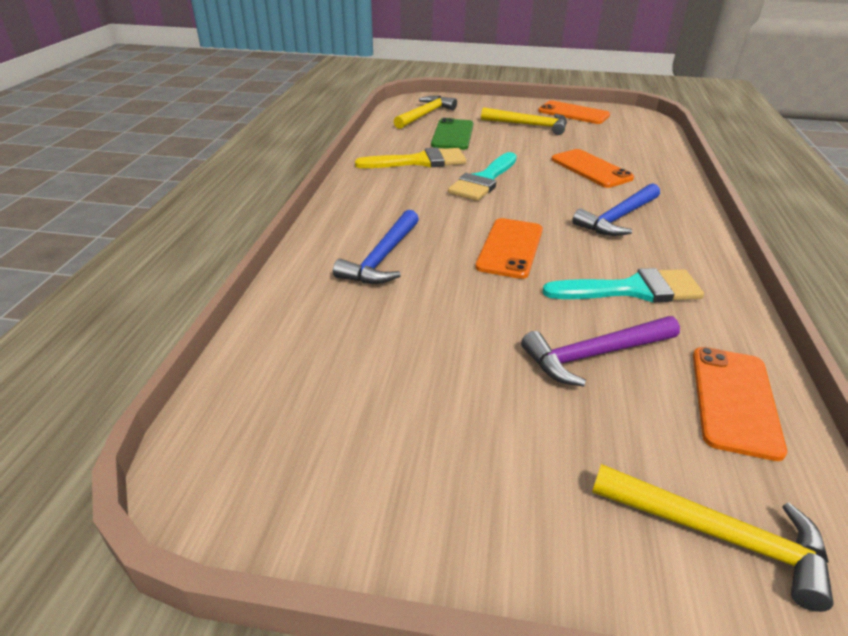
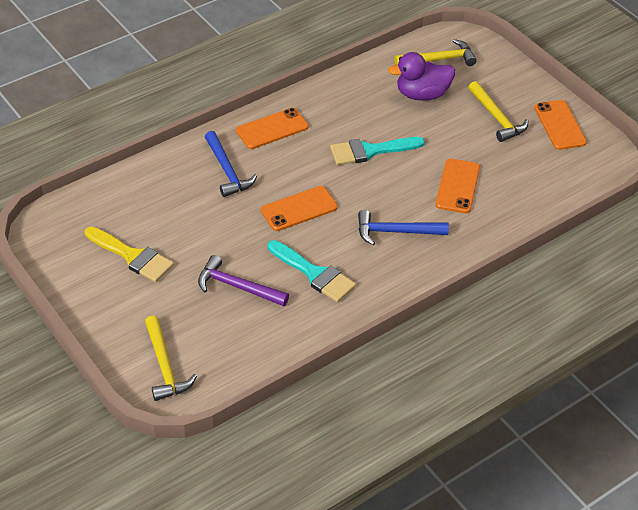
camera: 45 degrees right, 10 degrees up
(382, 258) = (227, 171): blue hammer -> blue hammer turned 90 degrees counterclockwise
(419, 161) = (357, 108): yellow brush -> yellow brush (132, 256)
(452, 135) = (422, 94): green phone -> purple duck
(734, 400) = (256, 344): orange phone -> orange phone (272, 129)

